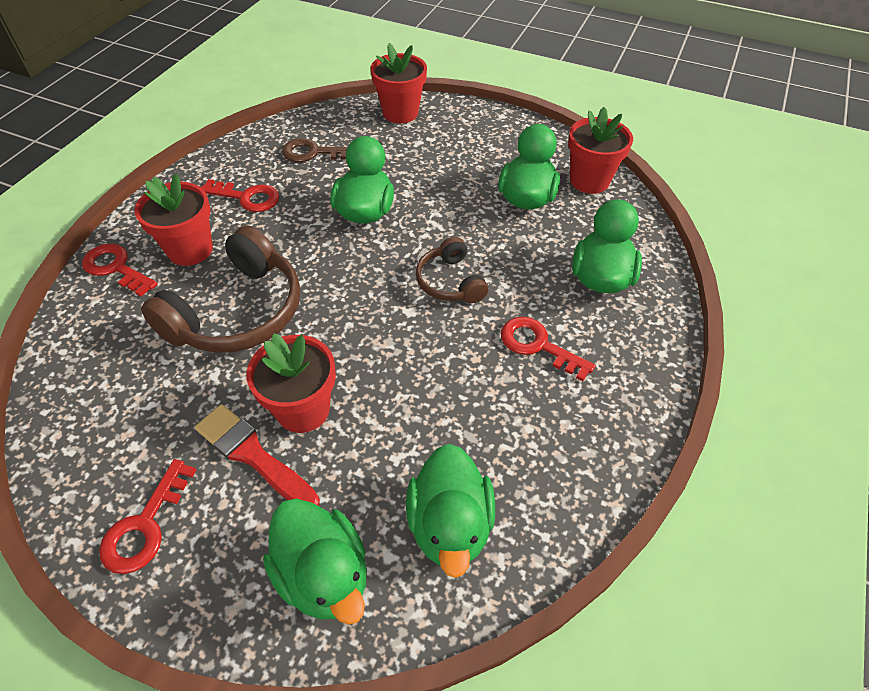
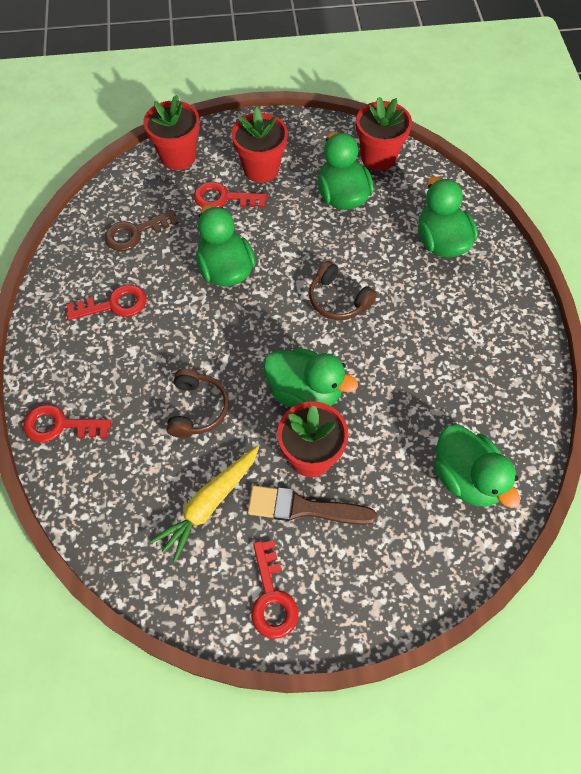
camera: 30 degrees left, 10 degrees up
(171, 400) = (209, 504): none -> yellow carrot
(190, 250) = (109, 377): red flower pot -> red flower pot (261, 169)
(237, 312) = (197, 409): brown headphones -> brown headphones, size x0.55
(253, 455) = (304, 508): red brush -> brown brush
(323, 574) = (414, 555): green duck -> green duck (305, 392)
(537, 345) = (434, 320): red key -> red key (223, 198)

